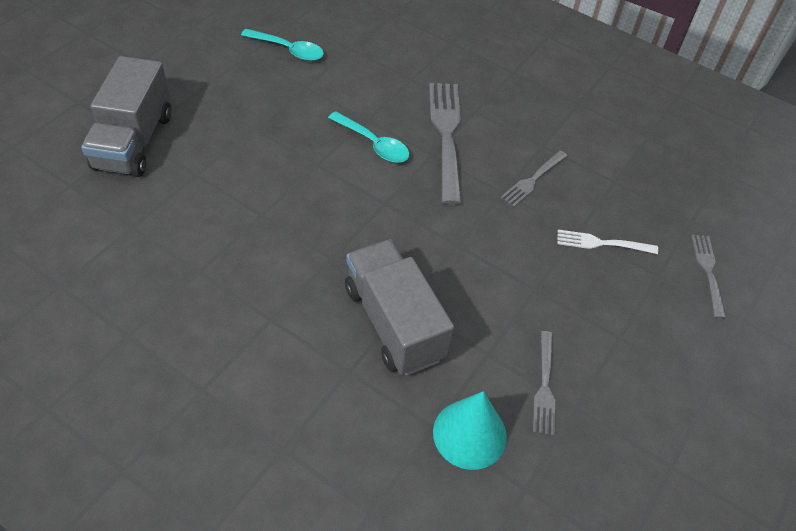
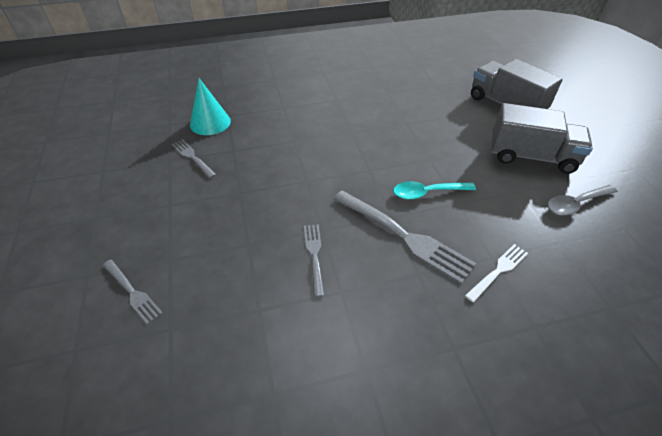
camera: 135 degrees right, 5 degrees down
(288, 50) = (576, 204): turquoise spoon -> grey spoon
(394, 323) = (288, 131): grey truck -> grey truck (531, 157)
(603, 243) = (224, 250): white fork -> white fork (498, 271)

